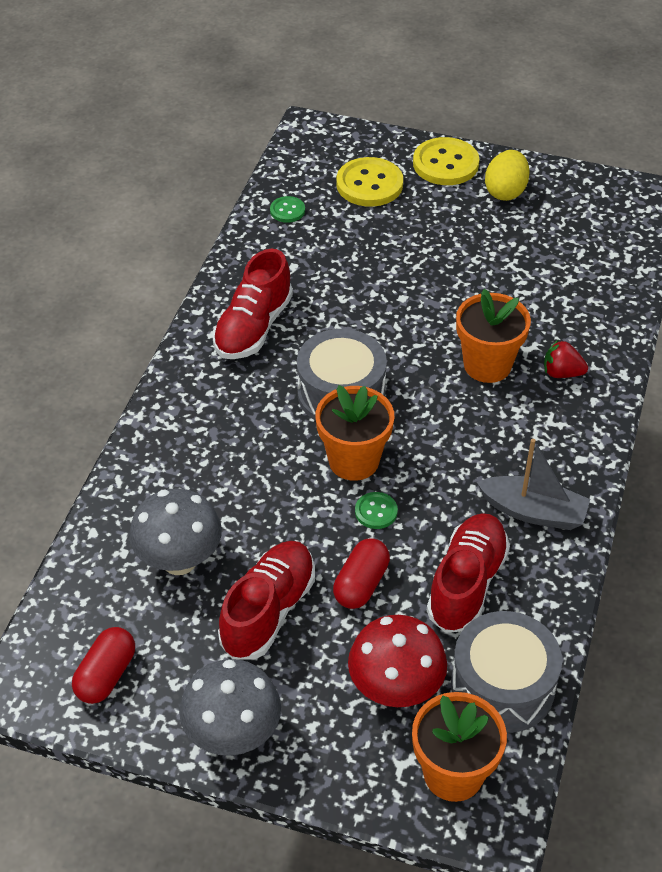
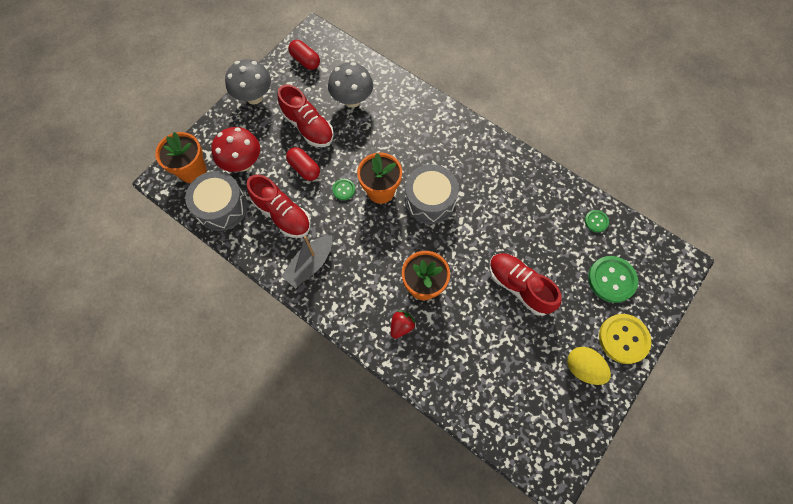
camera: 110 degrees right, 20 degrees up
(253, 327) = (496, 173): red shoe -> red shoe (519, 286)
(369, 184) = (611, 279): yellow button -> green button

